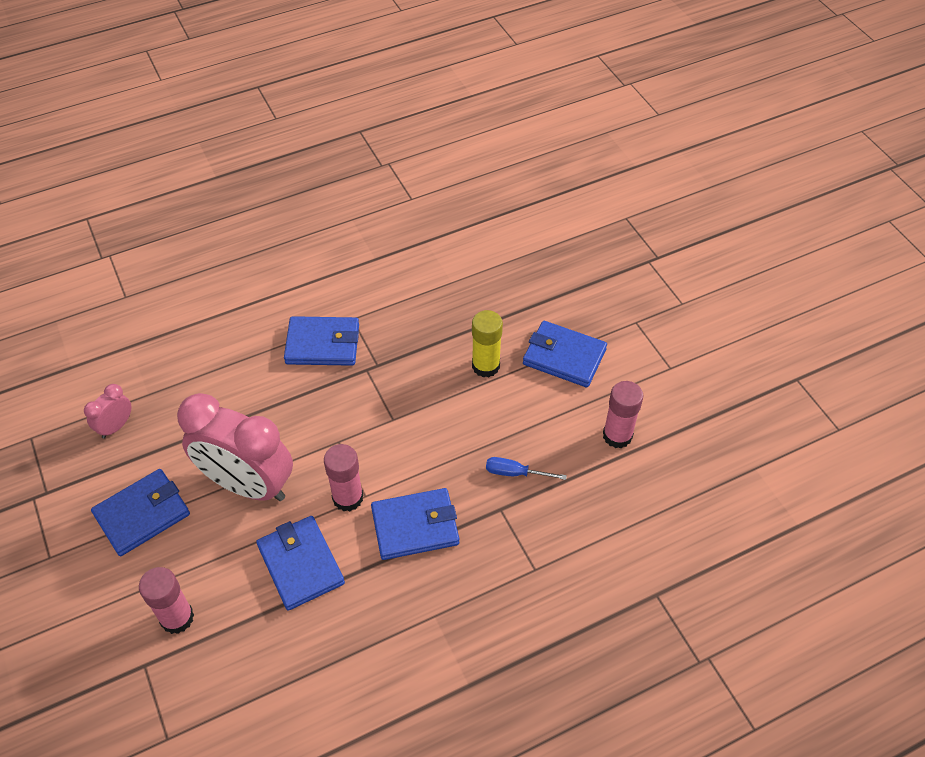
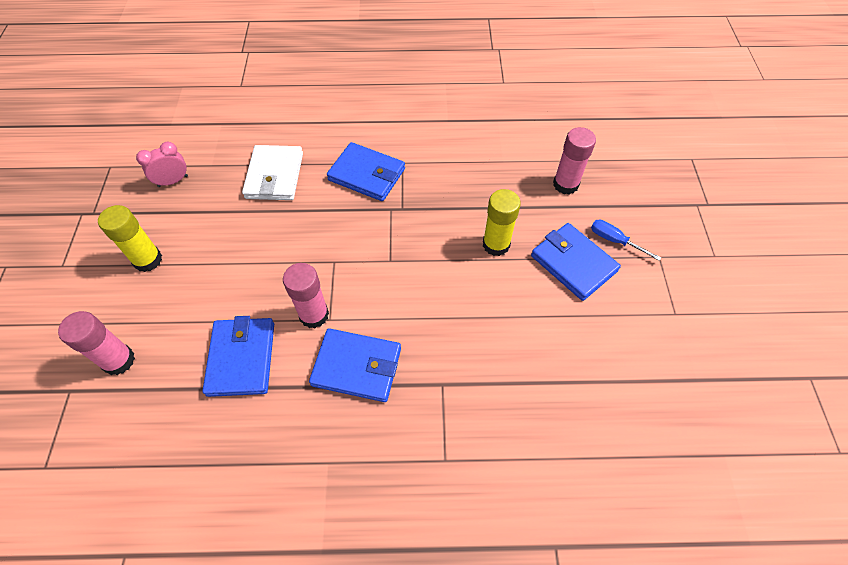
camera: 25 degrees right, 5 degrees up
(142, 514) = (148, 260): blue wallet -> yellow glue stick
(225, 380) = (274, 175): none -> white wallet
(248, 484) = (241, 269): pink clock -> none
(515, 473) = (473, 355): blue screwdriver -> blue screwdriver (615, 241)
(617, 435) = (590, 359): pink glue stick -> pink glue stick (565, 184)

